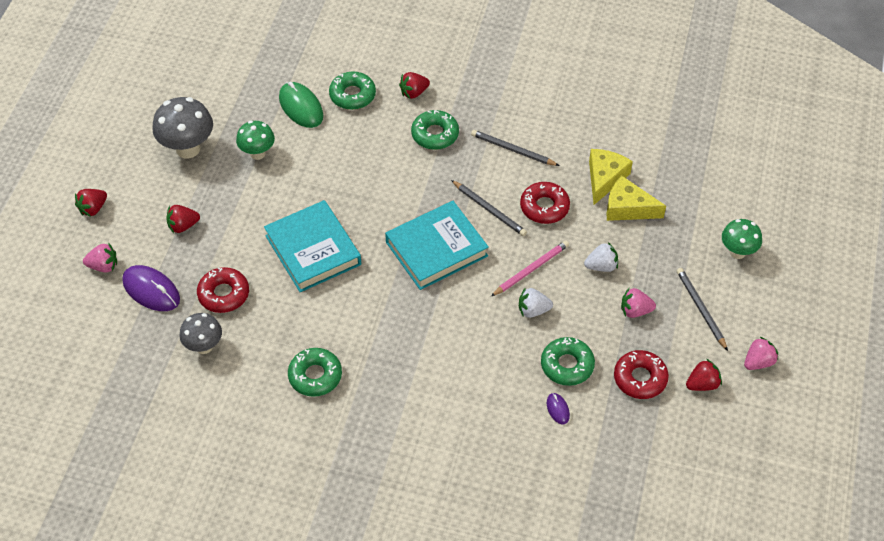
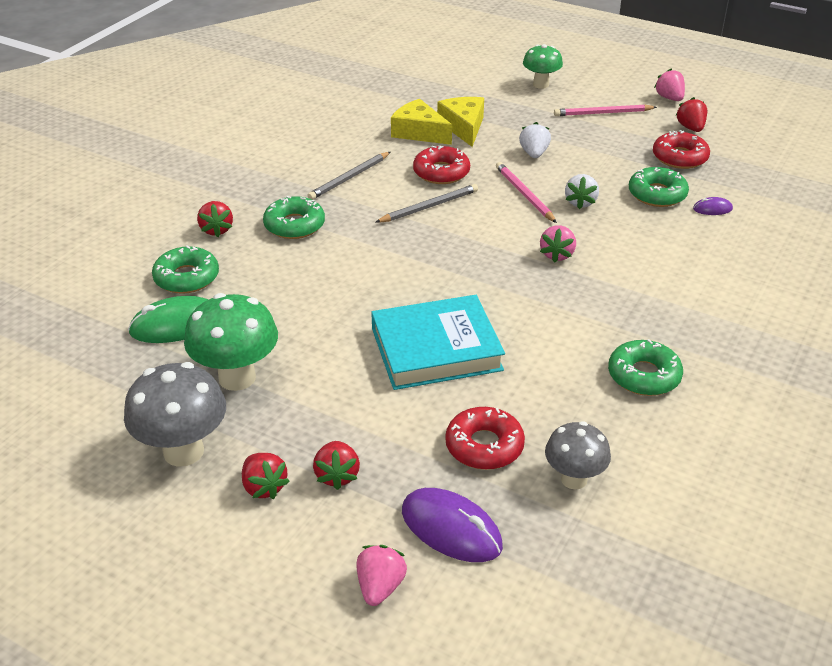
camera: 75 degrees left, 15 degrees down
(93, 208) = (247, 589): red strawberry -> red strawberry (264, 487)
(151, 290) = (451, 529): purple mouse -> purple mouse turned 75 degrees clockwise
(257, 153) = (237, 378): green mushroom -> green mushroom, size x1.57
(436, 249) = (472, 251): turquoise book -> none
(627, 208) = (463, 127): yellow cheese -> yellow cheese turned 135 degrees clockwise
(635, 311) = (596, 145): pink strawberry -> pink strawberry (557, 255)
(700, 309) = (603, 113): grey pencil -> pink pencil

